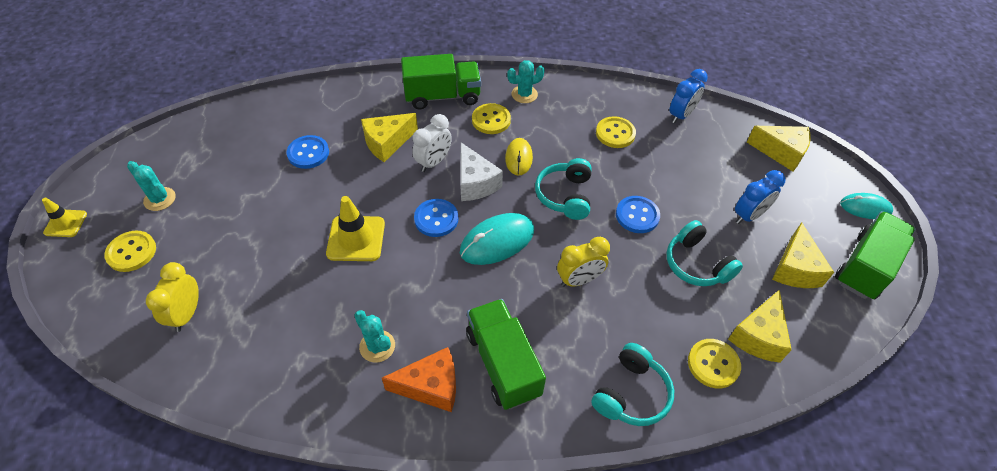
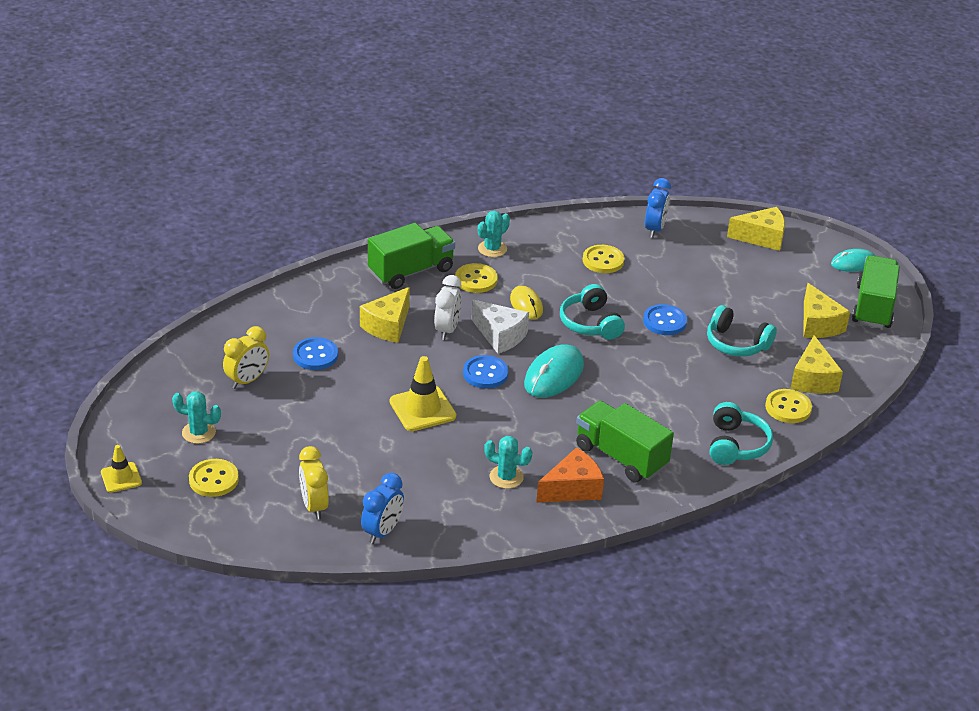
camera: 25 degrees left, 15 degrees down
(579, 280) = (645, 382): yellow clock -> yellow clock (247, 380)
(748, 215) = (760, 295): blue clock -> blue clock (382, 532)

